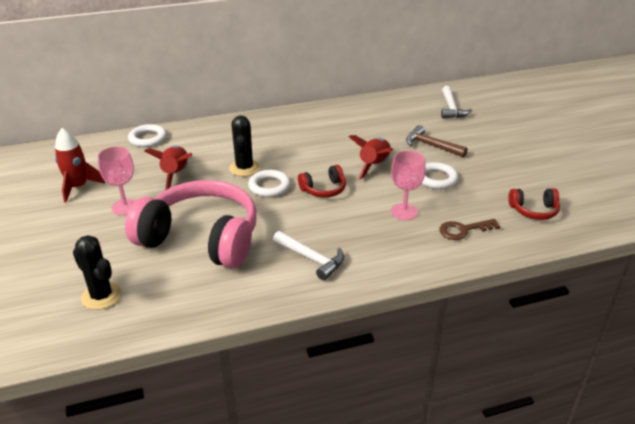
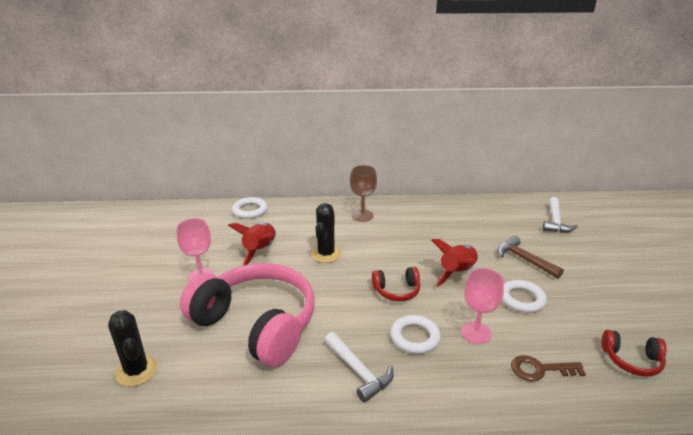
camera: 15 degrees right, 5 degrees down
(78, 187) = (170, 249): red rocket -> none
(267, 128) = (362, 215): none -> brown goblet
(269, 186) = (343, 278): white ring -> white ring (415, 337)

